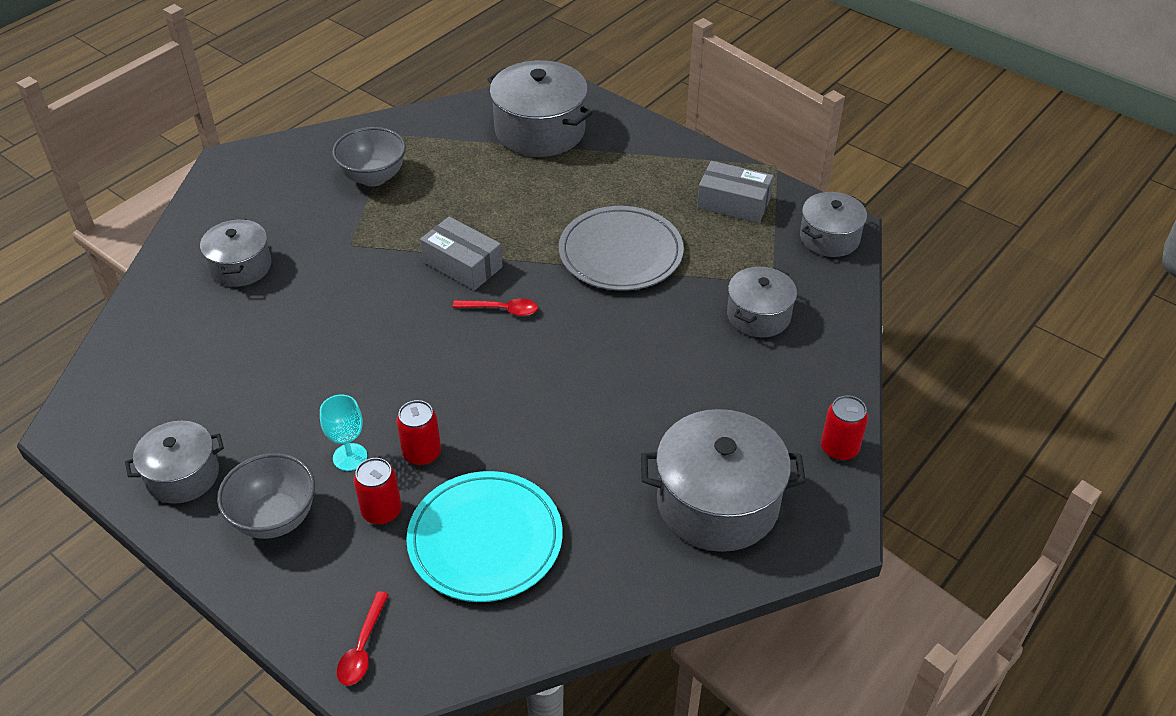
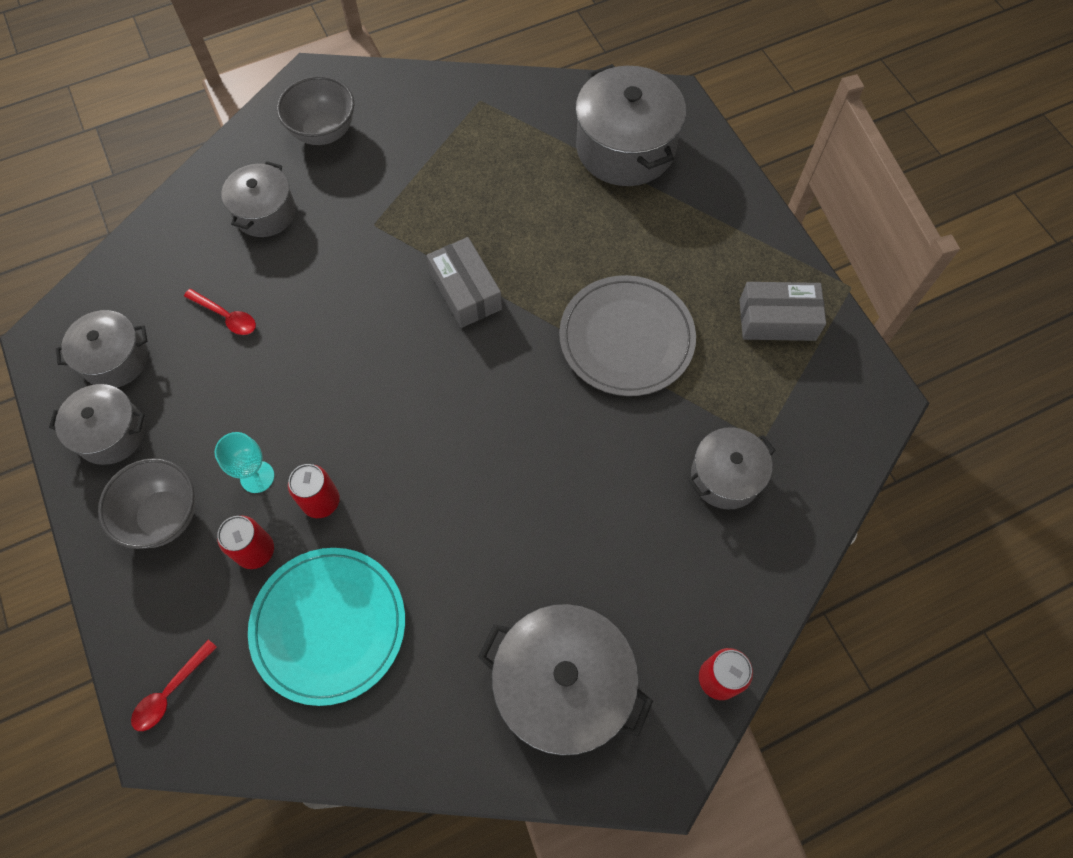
camera: 25 degrees right, 20 degrees up
(373, 177) = (434, 148): grey bowl -> grey bowl (323, 132)
(502, 310) = (475, 362): red spoon -> red spoon (226, 316)
(733, 203) = (777, 320): grey box -> grey box turned 45 degrees counterclockwise
(829, 238) = (856, 406): grey pot -> grey pot (115, 359)

